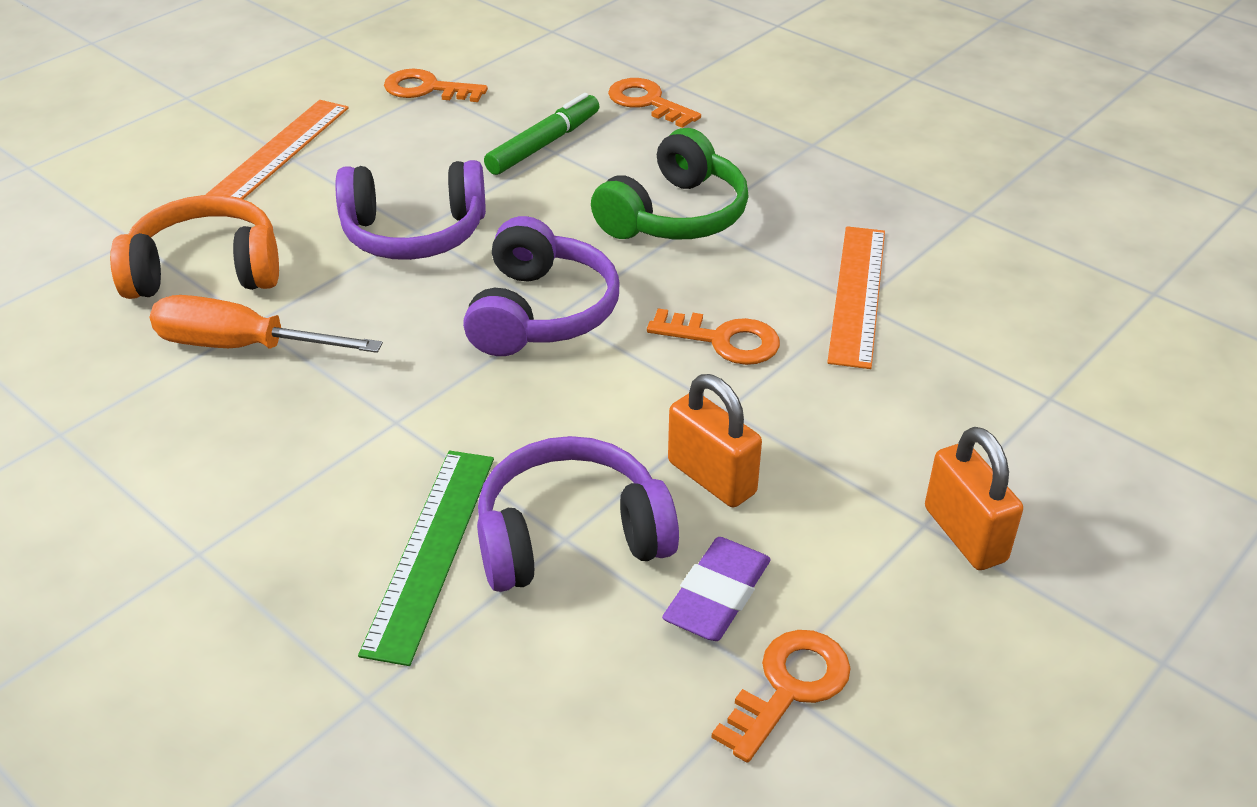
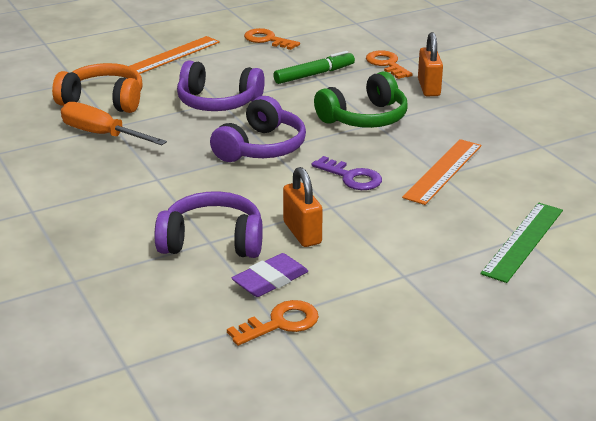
camera: 20 degrees right, 10 degrees down
(431, 551) = (140, 233): green ruler -> green ruler (523, 241)
(724, 340) = (351, 177): orange key -> purple key
(965, 534) = (423, 284): orange padlock -> orange padlock (429, 88)

